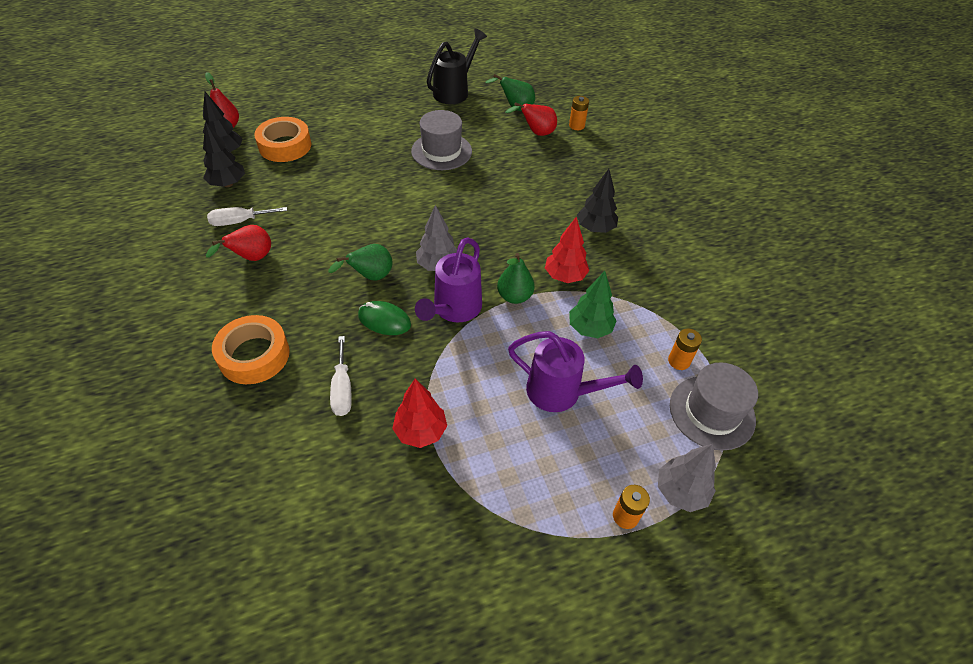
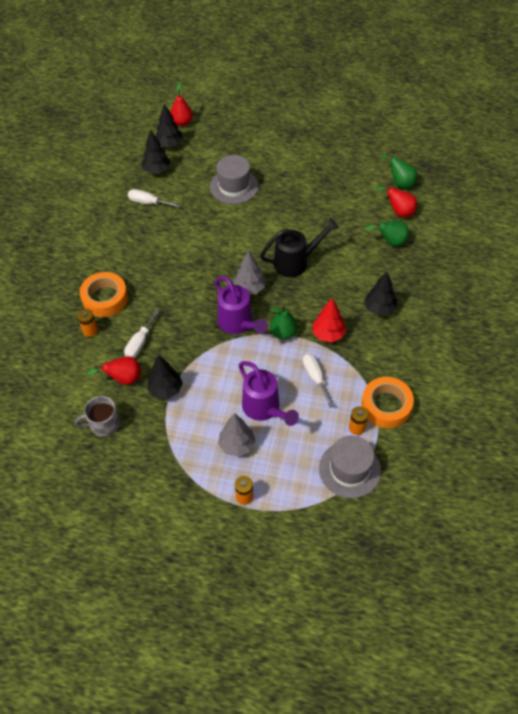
camera: 35 degrees right, 5 degrees up
(251, 258) = (140, 232): red pear -> red pear (123, 379)
(285, 146) = (210, 153): orange tape -> orange tape (386, 406)
(364, 524) = (103, 423): none -> grey mug
(370, 277) = (202, 277): green pear -> green pear (390, 242)
(384, 320) = (191, 311): green mouse -> none
(420, 431) = (166, 389): red tree -> black tree
(441, 151) = (315, 200): grey hat -> grey hat (234, 186)
(454, 91) = (363, 149): black watering can -> black watering can (295, 262)
(454, 309) = (238, 323): purple watering can -> purple watering can turned 90 degrees counterclockwise
(576, 126) = (436, 217): orange battery -> orange battery (90, 330)
(589, 329) = (315, 378): green tree -> white screwdriver
(680, 492) = (288, 502): grey tree -> grey tree (237, 445)

